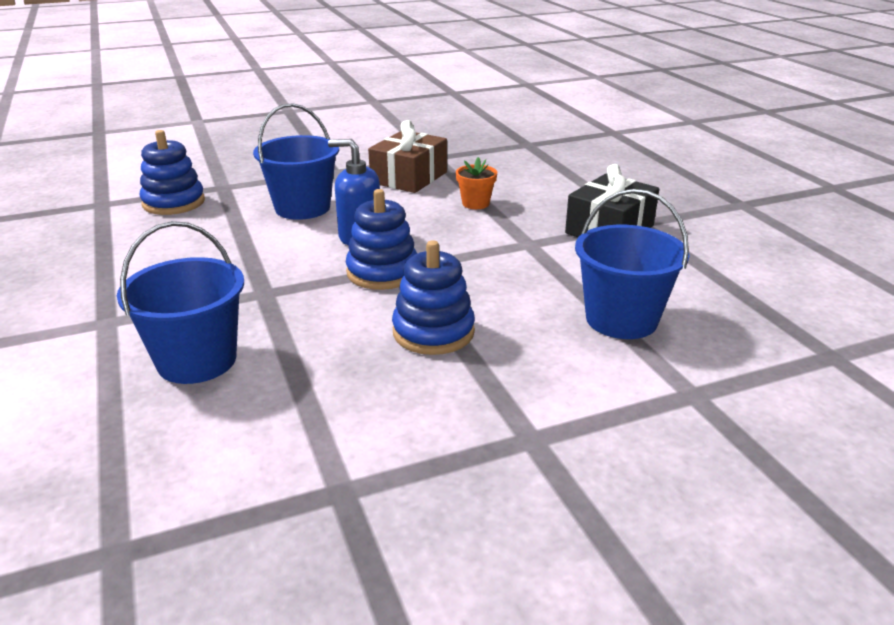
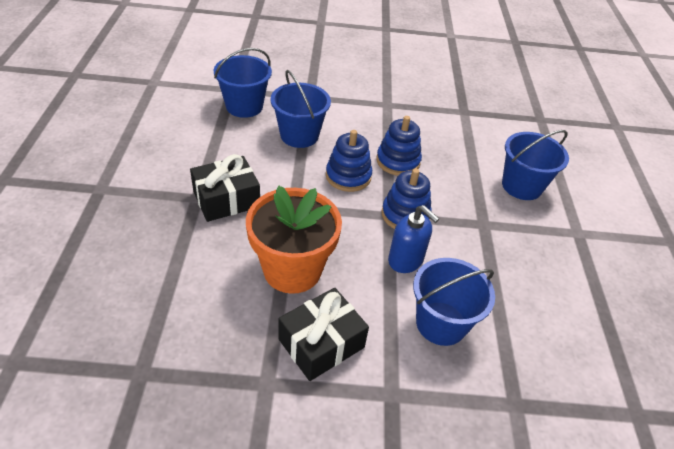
camera: 160 degrees left, 15 degrees up
(174, 203) = (563, 385): blue stacking toy -> blue stacking toy (348, 176)
(409, 177) = (321, 343): brown gift -> black gift
(475, 203) = (292, 270): orange flower pot -> orange flower pot, size x2.39
(764, 334) = (244, 106): none -> blue bucket

